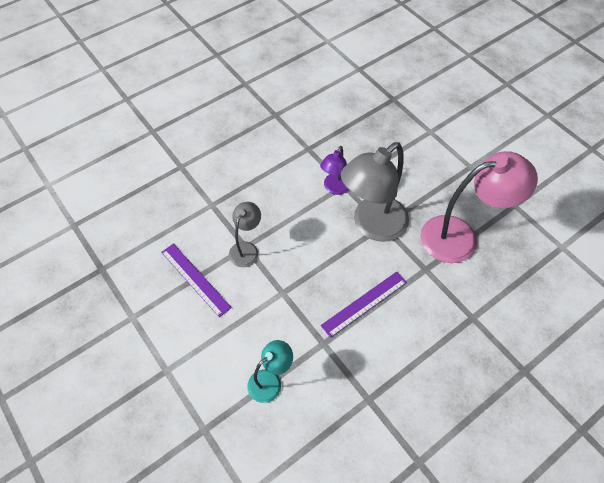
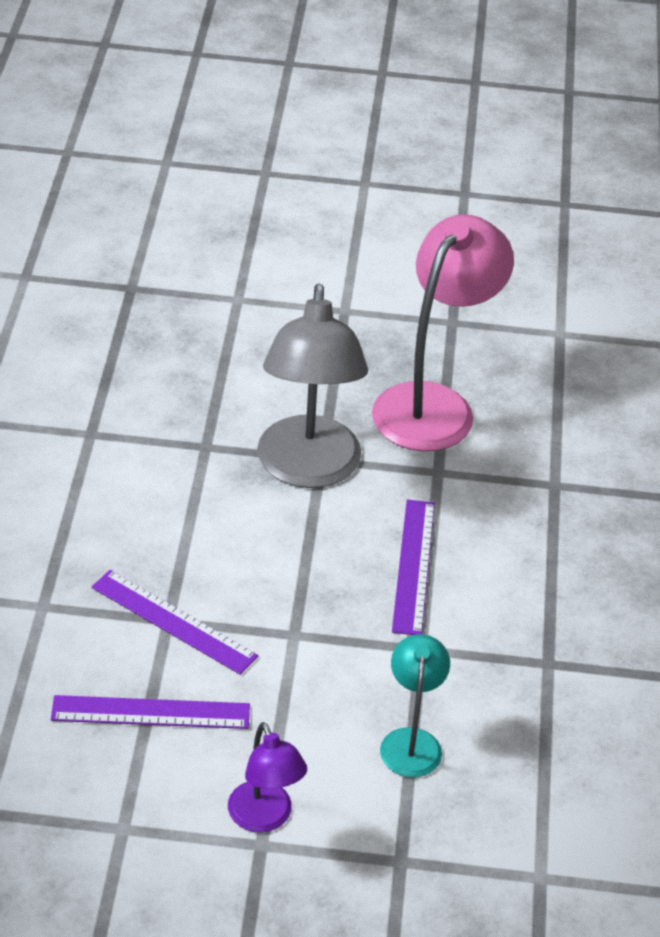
camera: 50 degrees left, 15 degrees down
(246, 249) = (173, 621): grey lamp -> purple ruler
(335, 188) = (198, 459): purple lamp -> purple lamp (265, 818)

